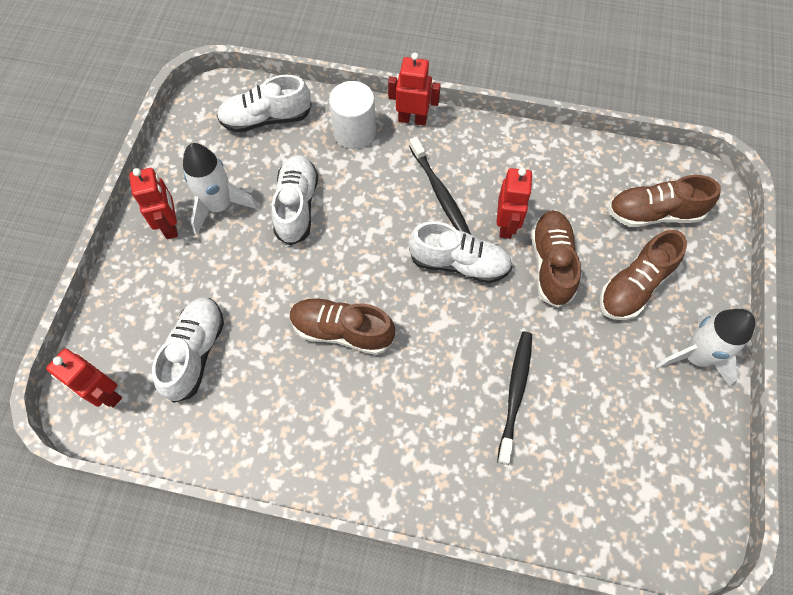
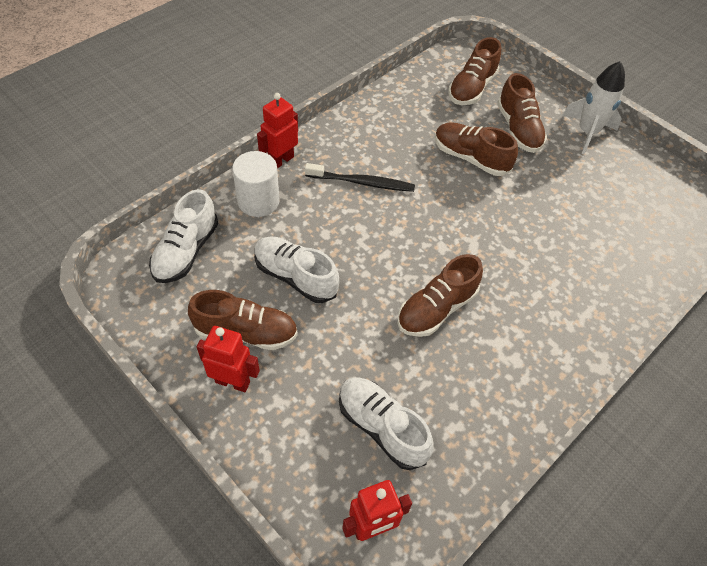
camera: 60 degrees left, 10 degrees down
(219, 206) = (246, 332): white rocket -> brown shoe
(459, 263) = (431, 206): white shoe -> none
(506, 225) = (421, 163): red robot -> none
(515, 393) = (557, 234): black toothbrush -> none

